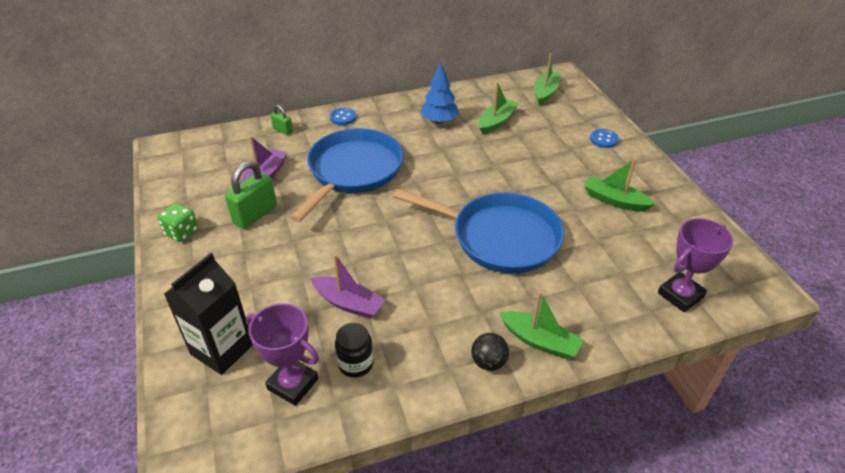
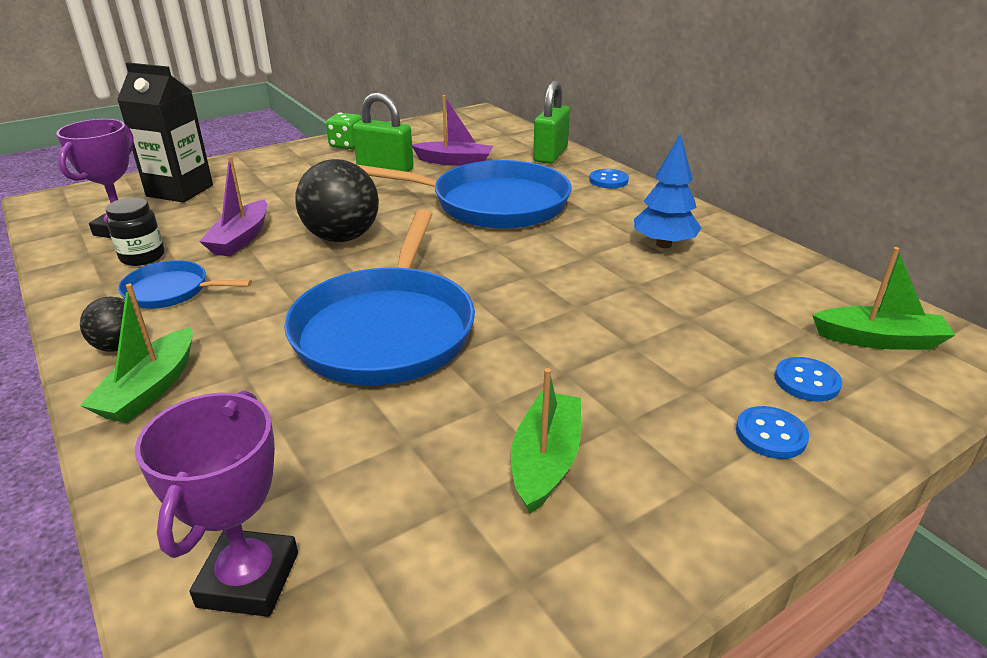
camera: 75 degrees right, 10 degrees down
(283, 130) = (550, 155): green padlock -> green padlock, size x1.87
(372, 247) = (342, 237): none -> black ball
(420, 340) = (171, 291): none -> blue pan
(496, 122) = (711, 295): green boat -> none
(571, 119) = (806, 381): none -> blue button
(680, 295) = (248, 579): purple trophy -> purple trophy turned 60 degrees clockwise

